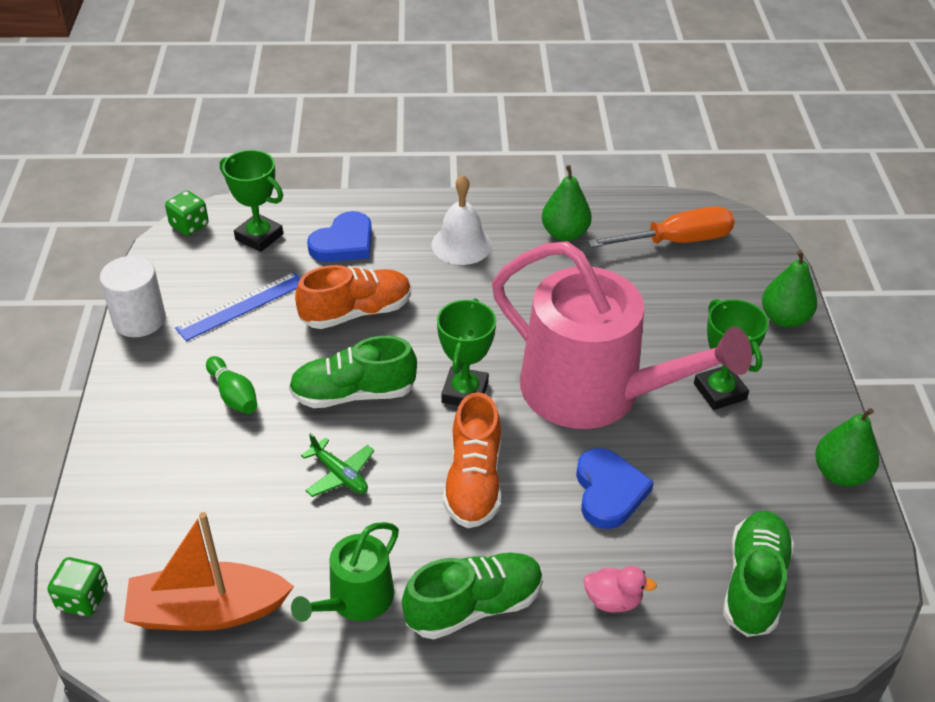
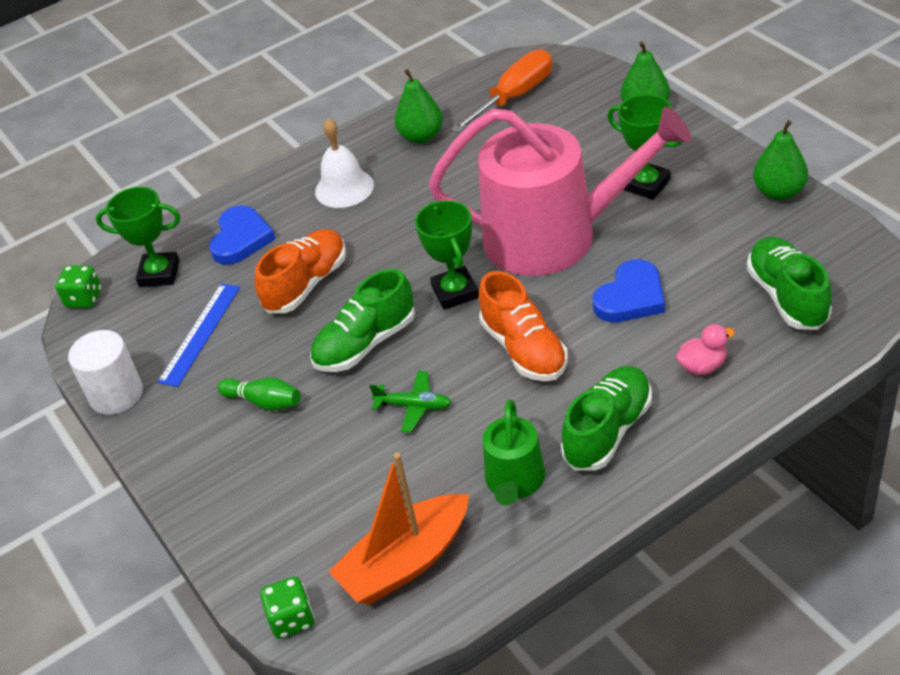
camera: 25 degrees left, 0 degrees up
(609, 491) = (631, 297): blue heart -> blue heart turned 75 degrees clockwise

